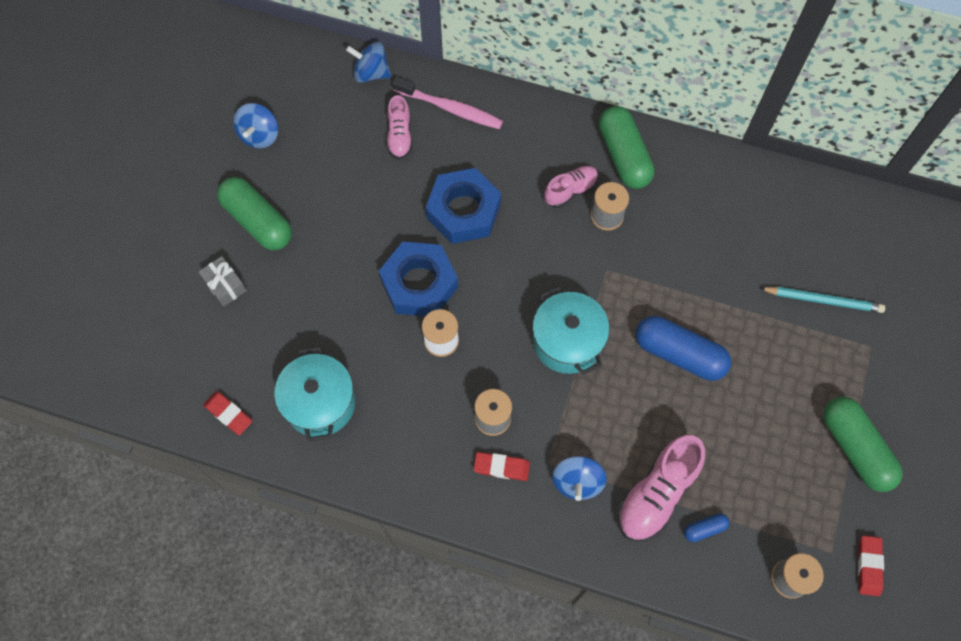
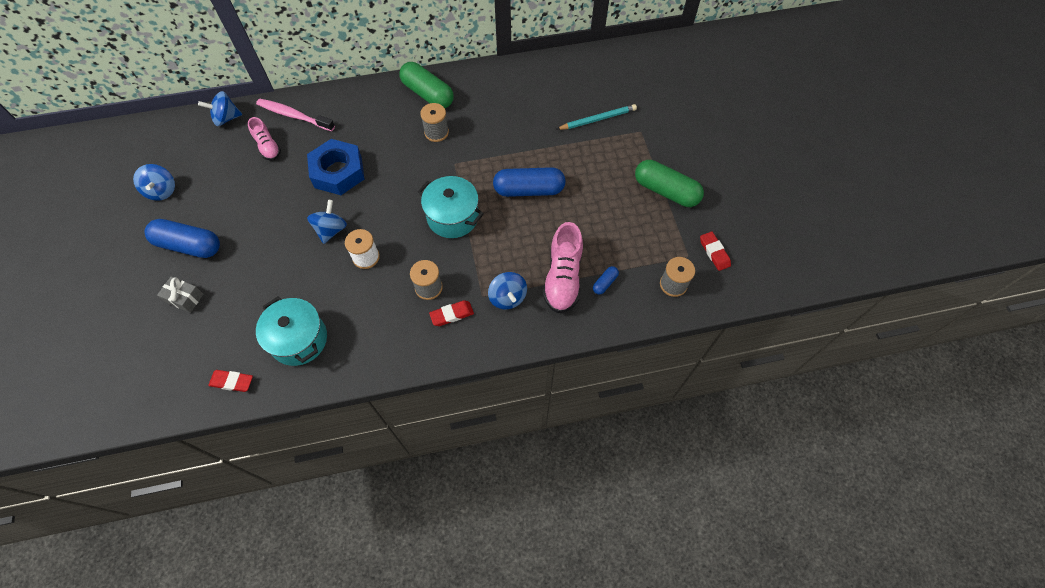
camera: 30 degrees left, 5 degrees down
(258, 221) = (189, 245): green capsule -> blue capsule
(419, 284) = (331, 230): blue nut -> blue spinning top
(449, 108) = (294, 116): pink toothbrush -> pink toothbrush turned 150 degrees counterclockwise
(570, 190) = (404, 128): pink shoe -> none

